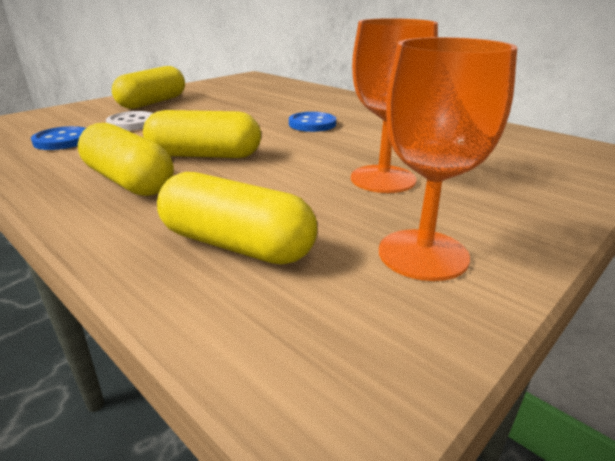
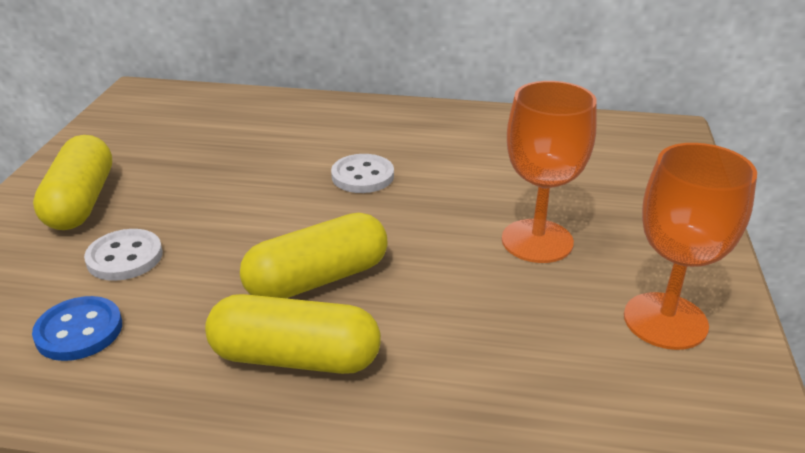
camera: 35 degrees left, 5 degrees up
(236, 245) = (524, 385): yellow capsule -> none
(312, 124) = (362, 176): blue button -> white button

